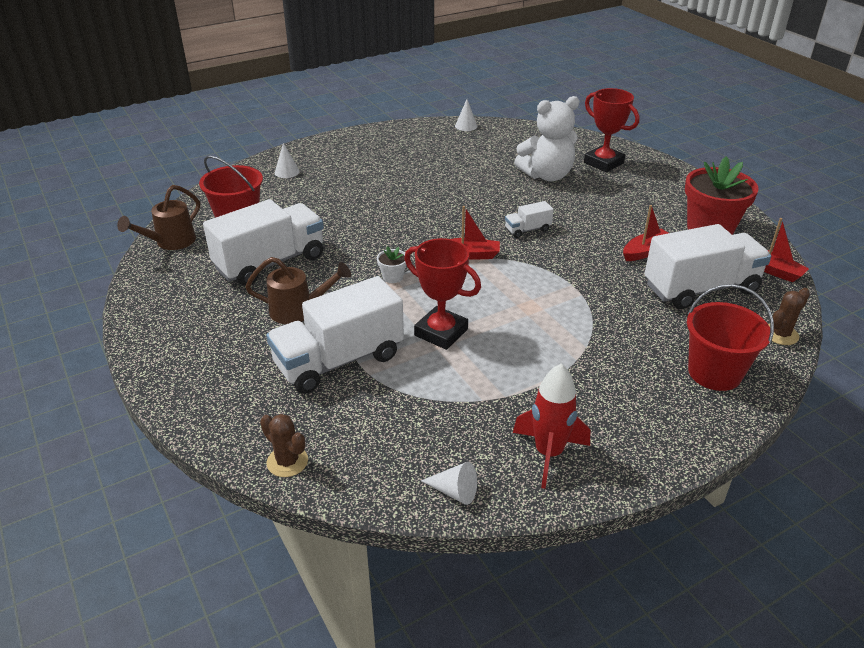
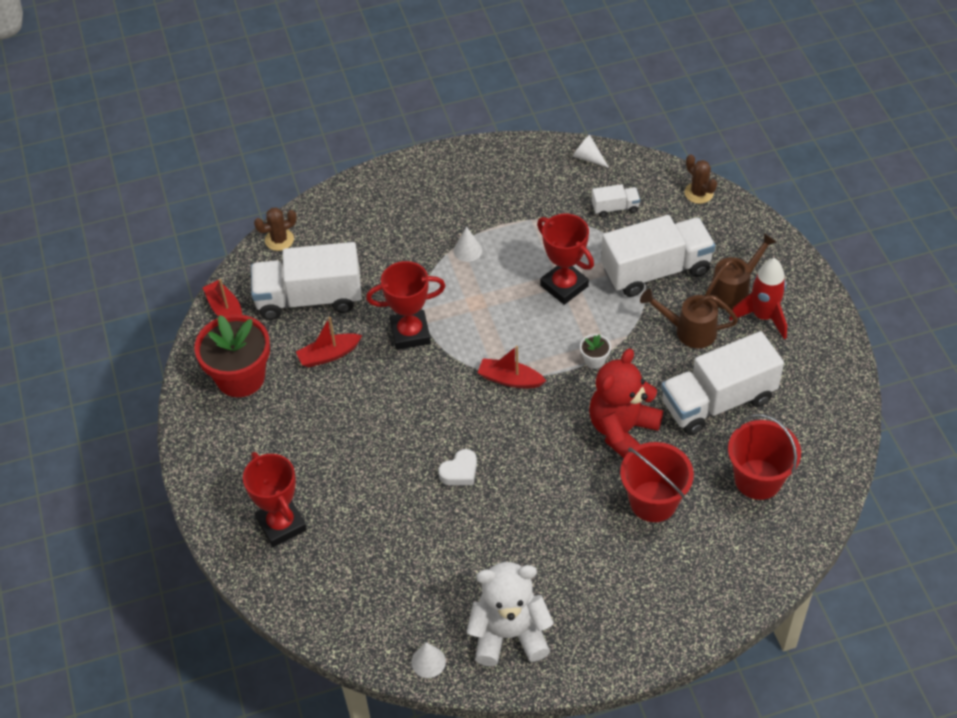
camera: 165 degrees left, 15 degrees up
(171, 242) = (830, 453): brown watering can -> brown watering can (733, 290)
(287, 172) = (702, 578): white cone -> white cone (467, 250)
(357, 235) = (622, 430): none -> red teddy bear
(486, 199) = (460, 471): none -> white heart
(527, 230) = (434, 408): white truck -> white truck (615, 208)
(547, 175) = (367, 509): white teddy bear -> white teddy bear (509, 634)
(548, 454) = (516, 172): red rocket -> red rocket (763, 317)
(581, 275) = (410, 333): none -> red trophy
(714, 373) = (359, 214): red bucket -> red bucket (653, 501)

